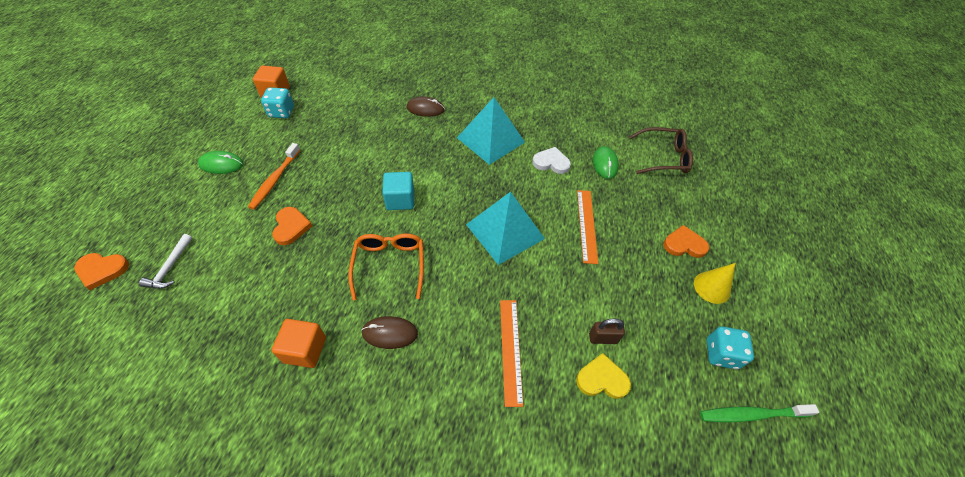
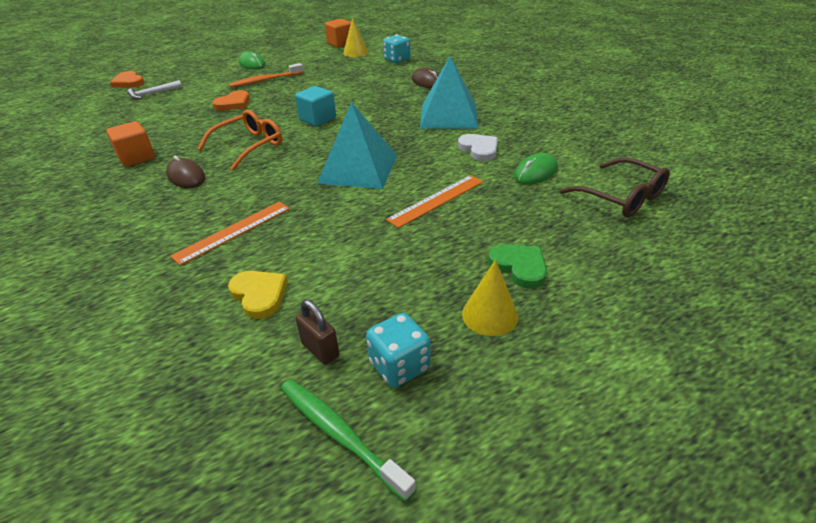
camera: 50 degrees right, 15 degrees down
(281, 112) = (326, 53): turquoise dice -> turquoise dice (397, 60)
(310, 99) = (355, 52): none -> yellow cone
(602, 338) = (310, 273): brown padlock -> brown padlock (320, 350)
(684, 244) = (519, 267): orange heart -> green heart

